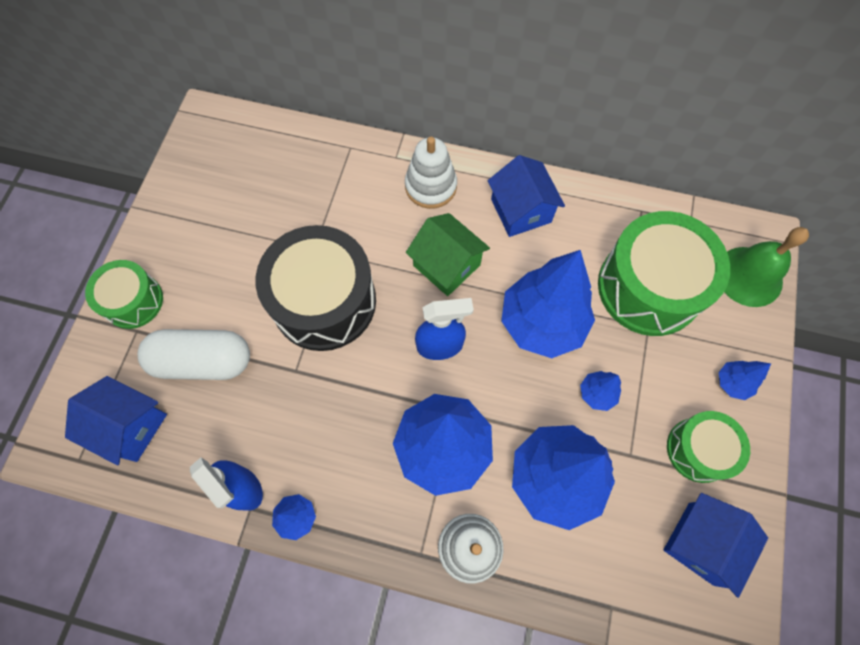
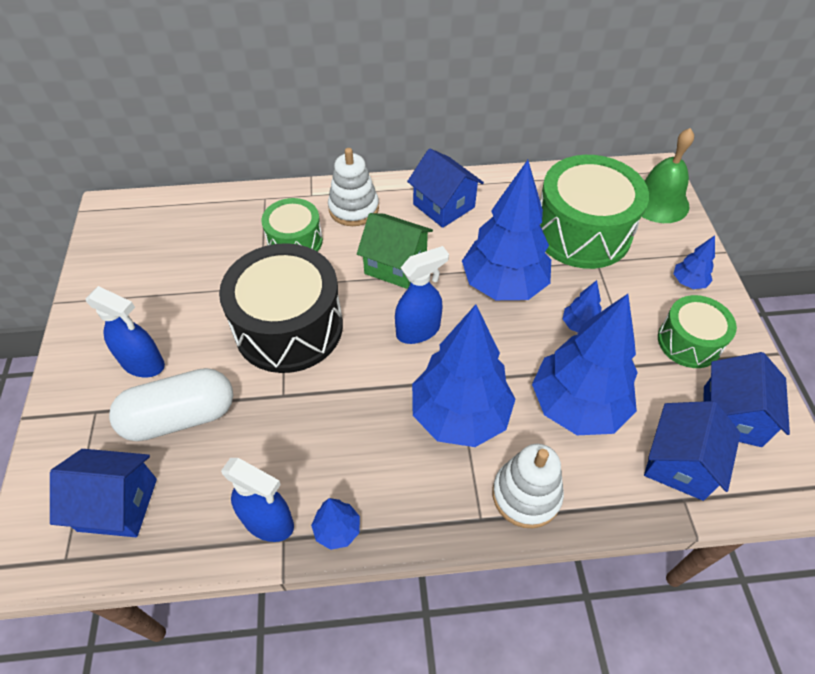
camera: 20 degrees left, 15 degrees down
(133, 301) = (83, 385): green drum -> green drum (295, 241)
(188, 297) = (143, 364): none -> blue spray bottle
(625, 571) = (679, 463): none -> blue house

